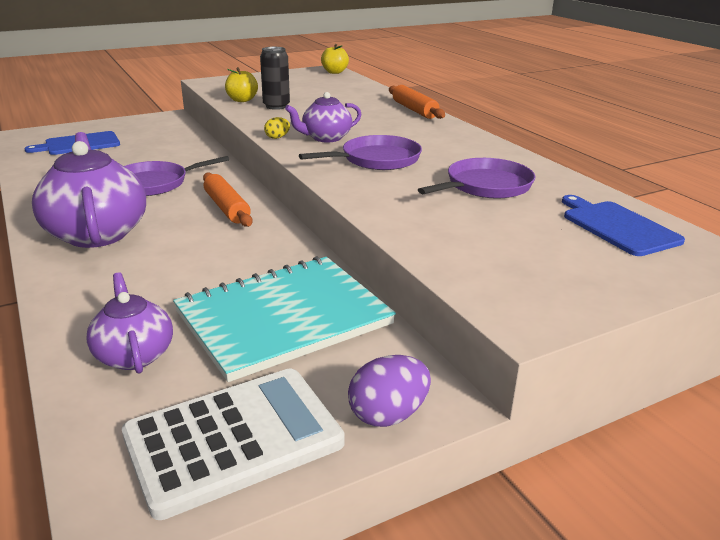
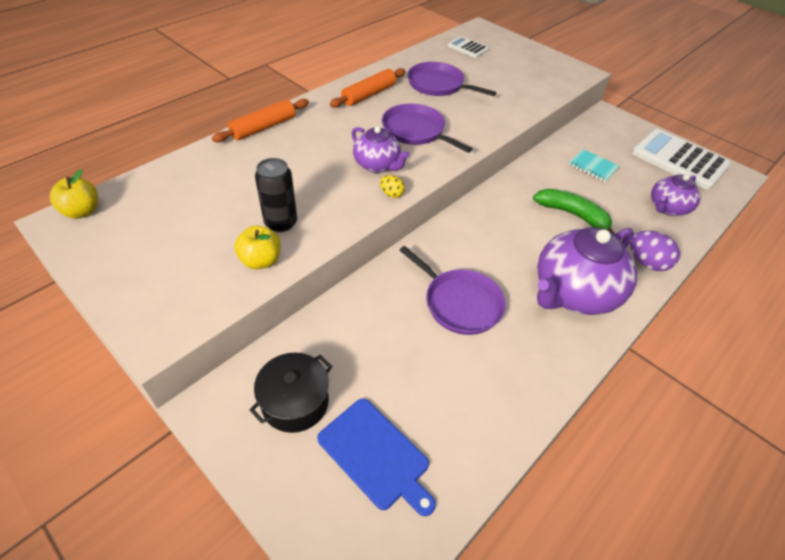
camera: 110 degrees left, 20 degrees up
(143, 131) = (295, 402): none -> black pot
(200, 267) = (573, 215): none -> green banana
(227, 208) = (480, 232): orange rolling pin -> orange rolling pin (369, 95)
(283, 318) = (593, 166): turquoise notebook -> turquoise notebook, size x0.41
(388, 415) = (627, 125): purple egg -> purple egg (646, 262)
(617, 226) = (467, 48): blue cutting board -> white calculator

